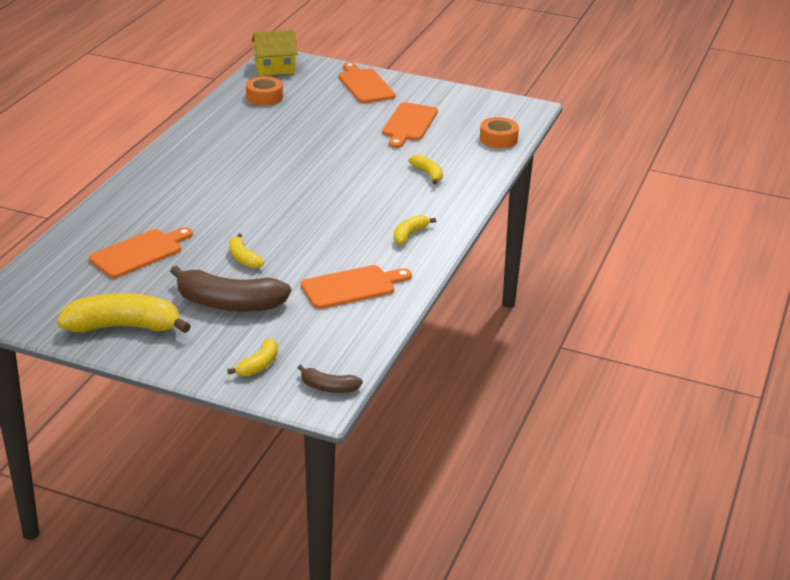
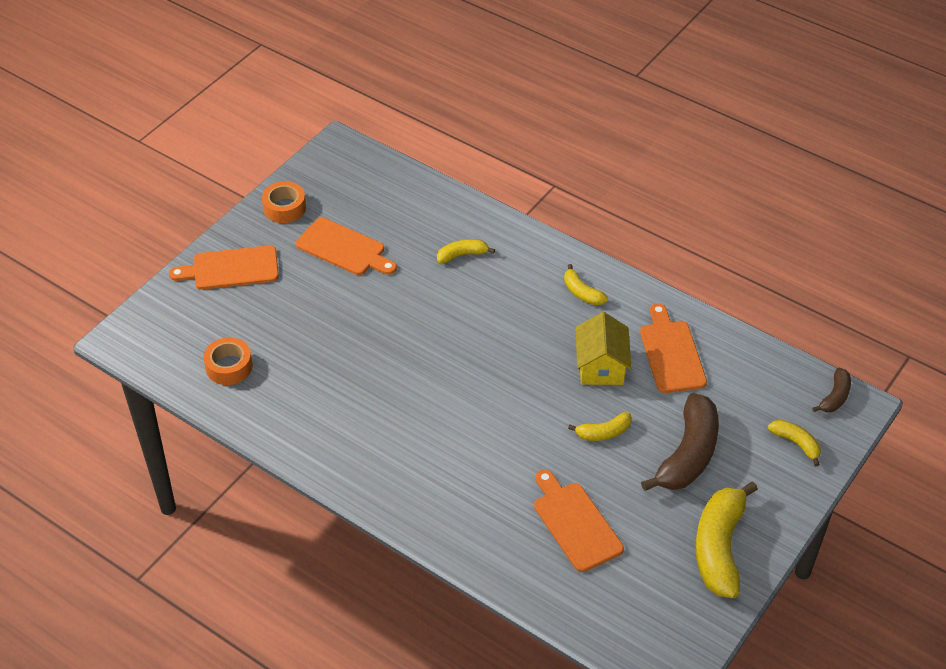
camera: 75 degrees left, 15 degrees up
(274, 67) = (148, 346): yellow house -> yellow house (601, 366)
(498, 139) = (401, 185): orange tape -> orange tape (284, 208)

